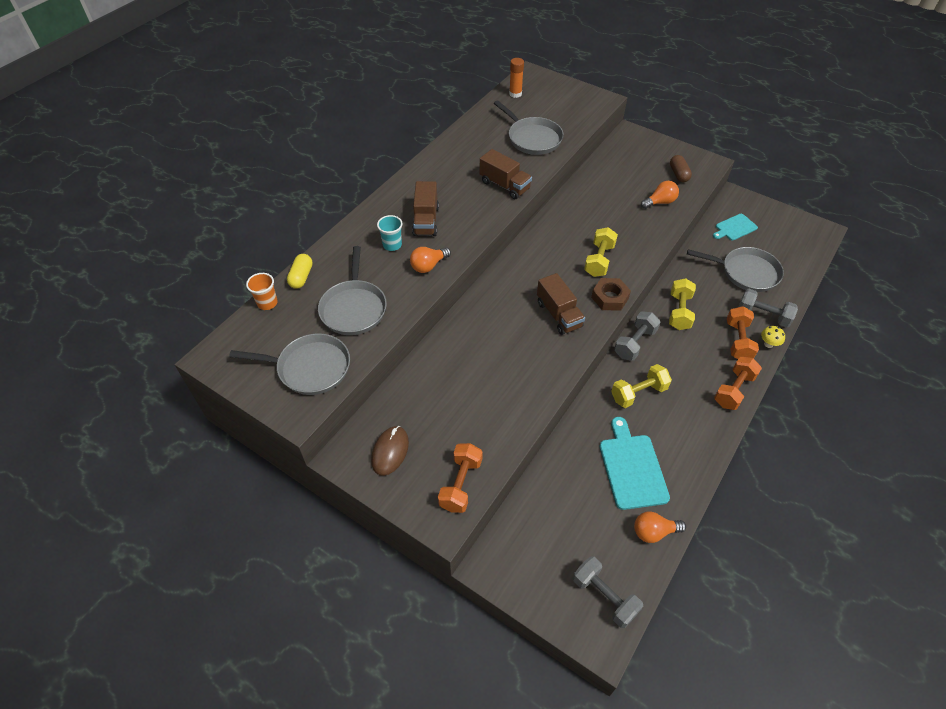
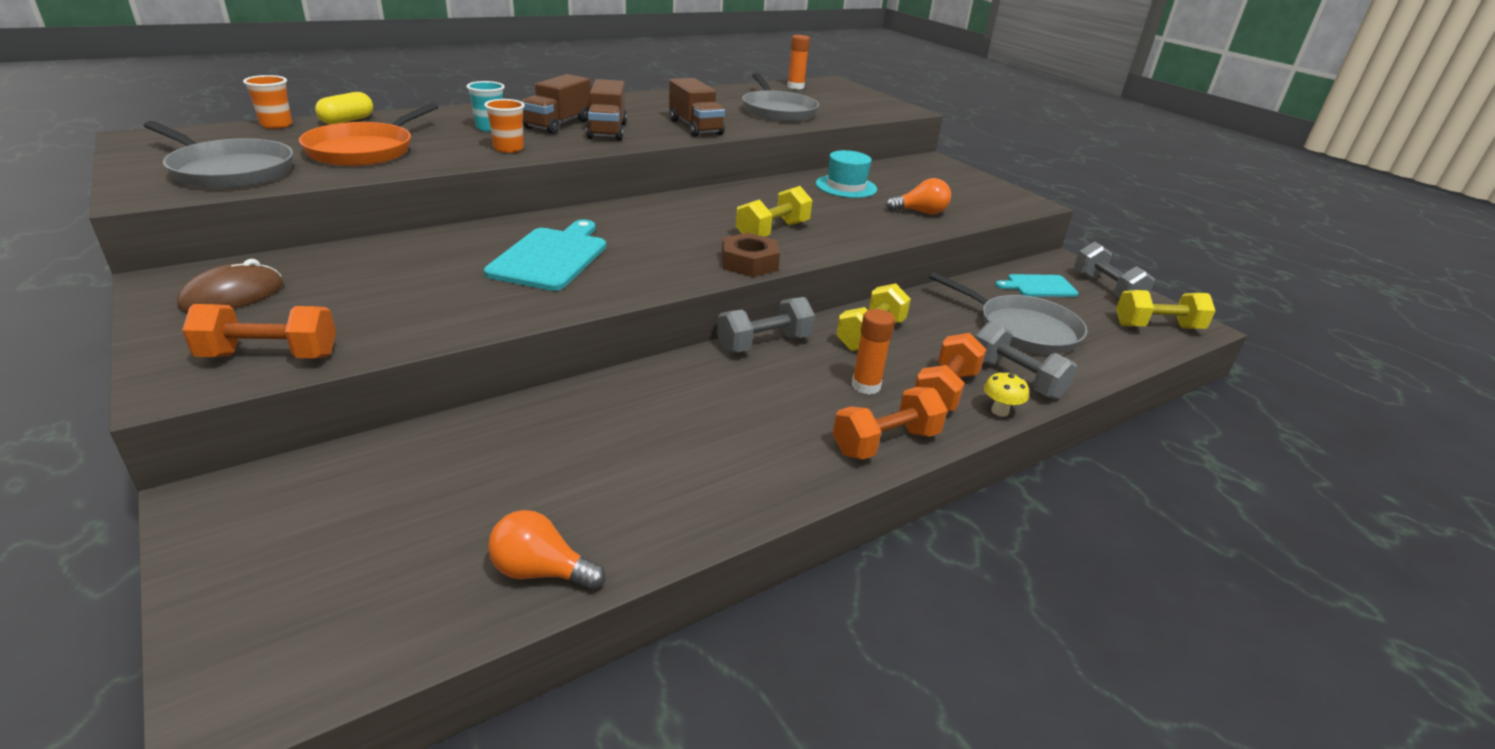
camera: 20 degrees right, 20 degrees down
(354, 308) = (365, 150): grey pan -> orange pan
(428, 266) = (508, 148): orange light bulb -> orange cup
(460, 484) = (270, 356): orange dumbbell -> orange dumbbell turned 45 degrees clockwise
(559, 314) = (653, 256): brown truck -> brown truck (607, 131)
(603, 190) = (846, 186): none -> turquoise hat
(604, 596) = (332, 629): grey dumbbell -> grey dumbbell (1106, 289)
(632, 468) = (601, 473): turquoise cutting board -> turquoise cutting board (551, 257)
(638, 393) = (712, 394): yellow dumbbell -> yellow dumbbell (1157, 327)
(678, 174) = (973, 200): brown capsule -> none
(701, 354) = (866, 386): none -> orange glue stick

